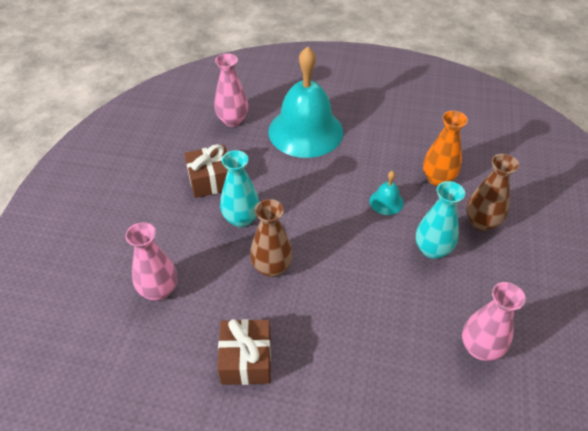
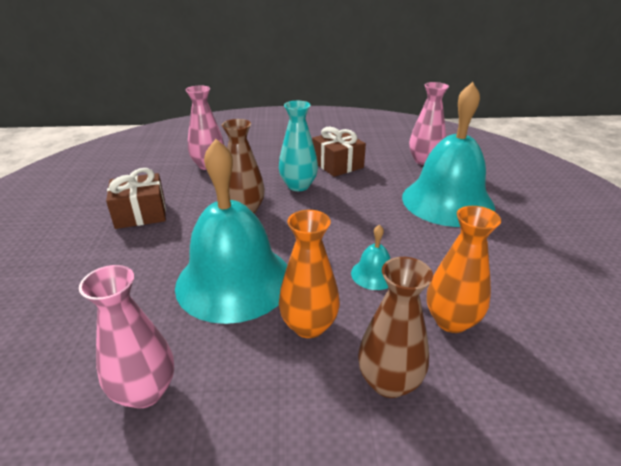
camera: 75 degrees right, 15 degrees down
(376, 287) = (234, 280): none -> turquoise bell
(432, 249) = (309, 325): turquoise vase -> orange vase

